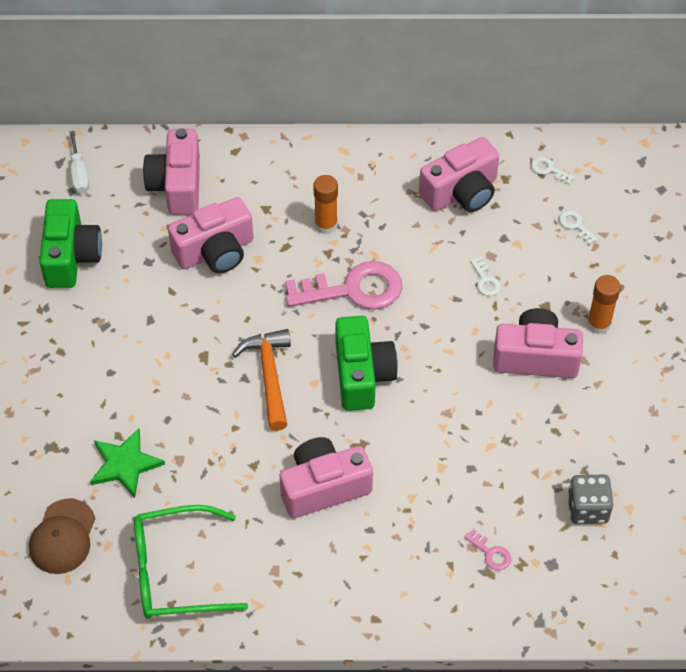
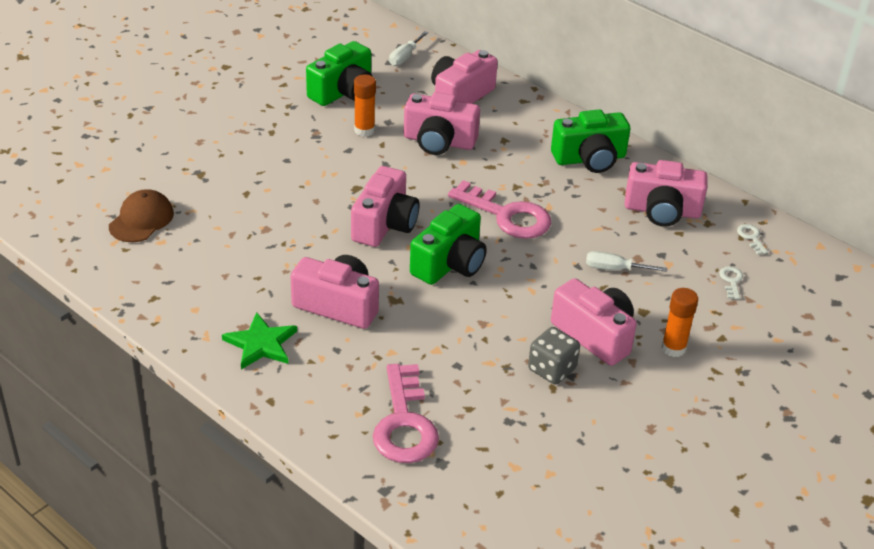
camera: 40 degrees right, 15 degrees down
(62, 537) = (141, 220): brown cap -> brown cap turned 150 degrees clockwise
(125, 464) = (229, 209): green star -> green star (261, 344)
(176, 572) = (181, 283): green glasses -> none
(269, 376) = (385, 224): orange hammer -> pink camera
(326, 225) = (535, 171): orange glue stick -> orange glue stick (364, 130)
(354, 177) = (590, 159): none -> green camera
(485, 280) = (614, 269): white key -> white screwdriver
(491, 553) = (404, 423): pink key -> pink key, size x2.43
(587, 508) = (515, 450): grey dice -> grey dice (552, 369)

